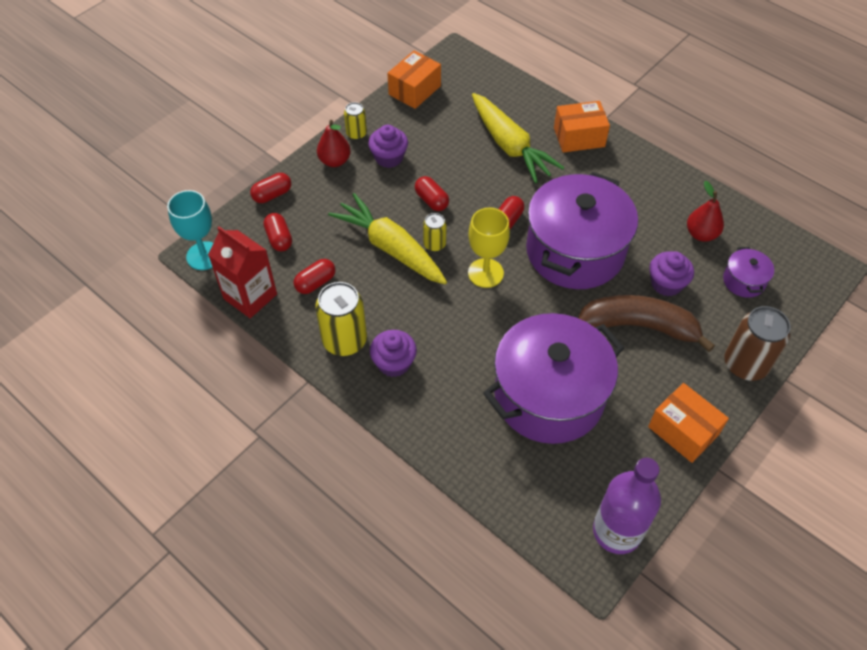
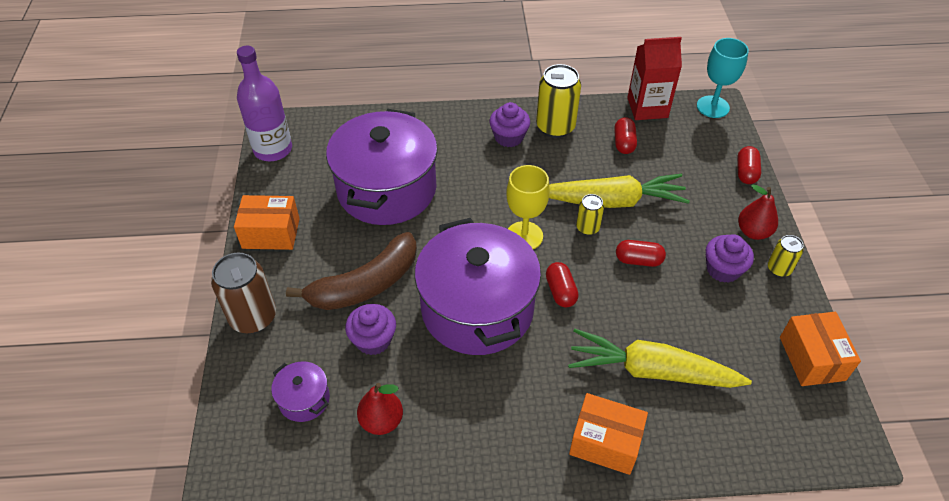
camera: 135 degrees right, 5 degrees down
(279, 239) = (690, 150): red capsule -> none
(579, 137) = (605, 442): orange box -> orange box turned 75 degrees clockwise

